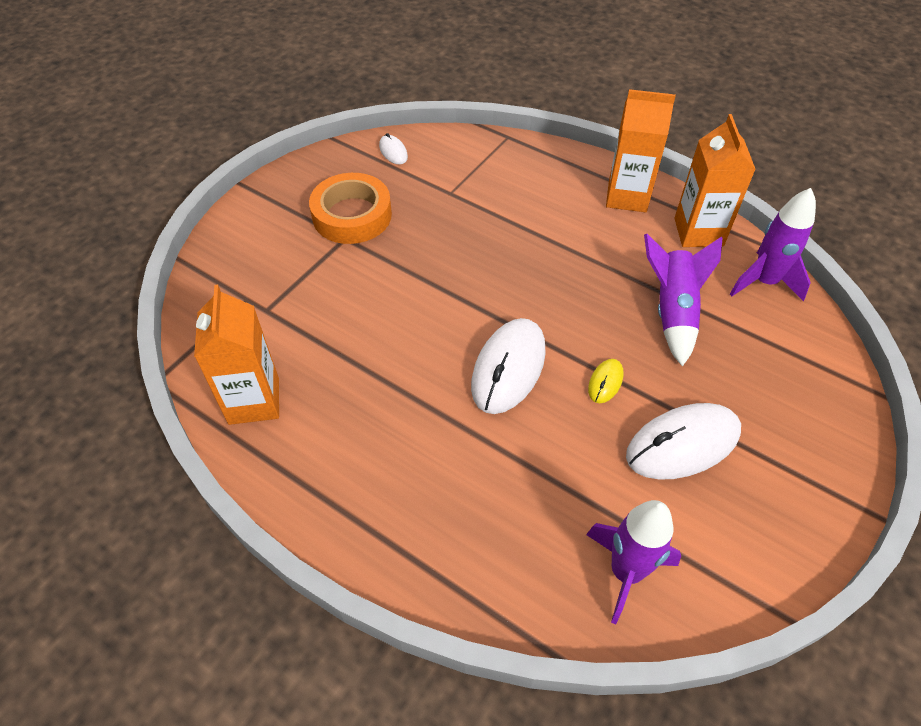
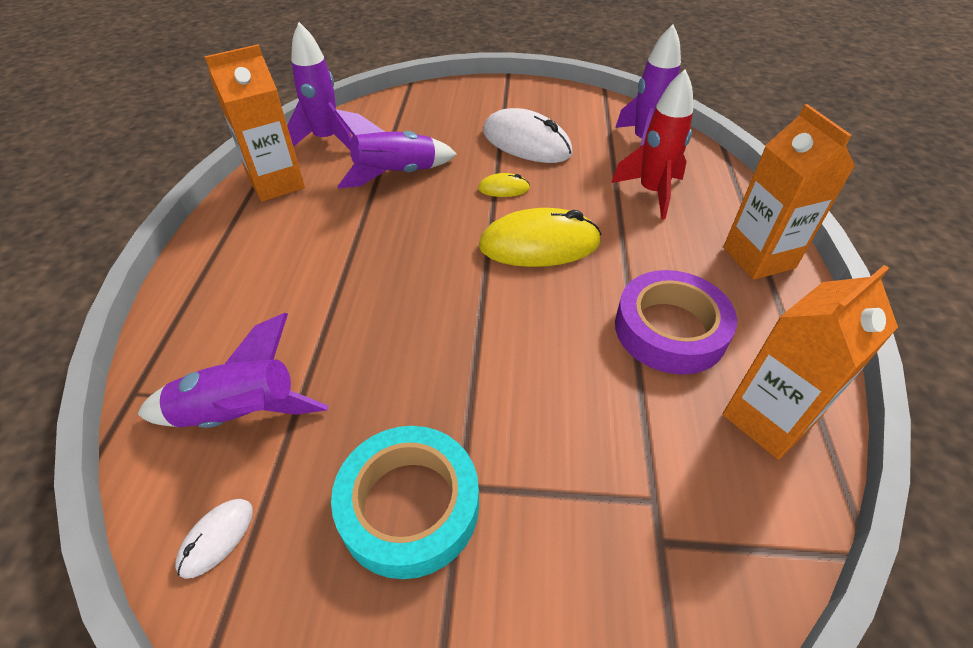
camera: 120 degrees left, 5 degrees down
(352, 215) = (409, 506): orange tape -> turquoise tape
(360, 398) = (670, 329): none -> purple tape
(461, 171) = (240, 414): none -> purple rocket
(508, 368) = (539, 244): white mouse -> yellow mouse
(526, 507) = (651, 192): none -> red rocket
(627, 196) = (237, 241): orange carton -> orange carton (758, 258)

